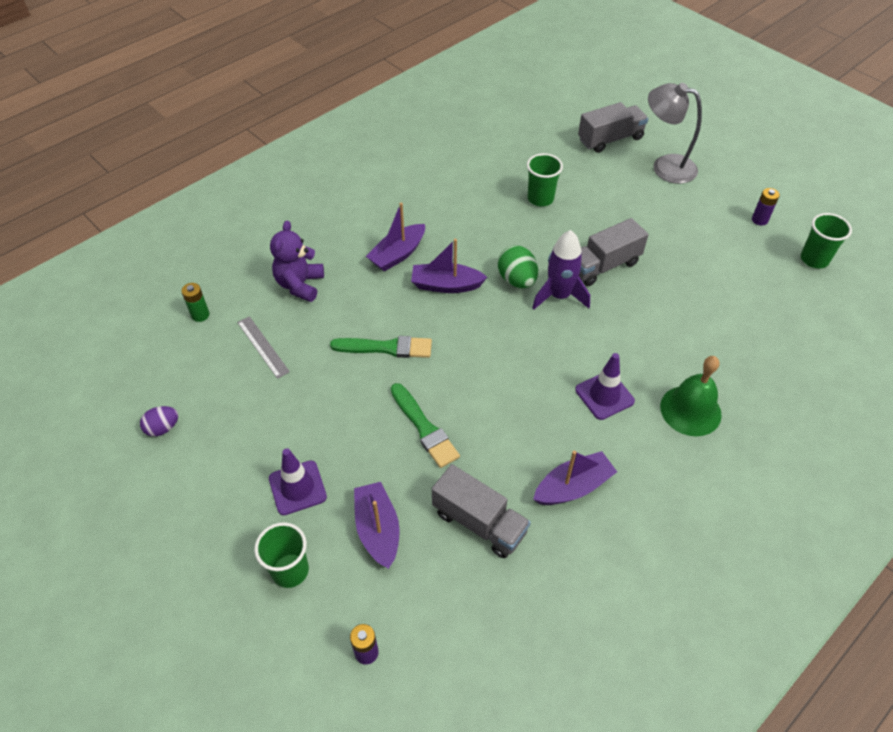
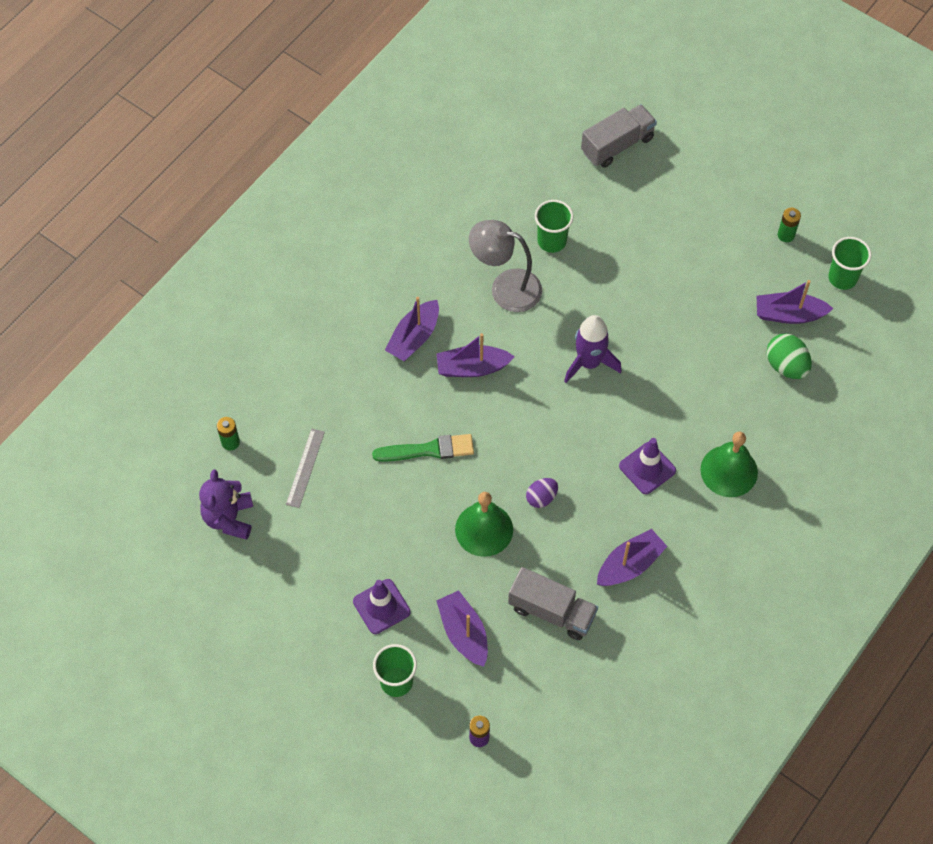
camera: 10 degrees left, 10 degrees up
(163, 428) = (237, 569): purple egg -> purple egg (541, 498)
(263, 346) = (305, 468): grey ruler -> grey ruler turned 60 degrees clockwise
(300, 285) = (322, 390): purple teddy bear -> purple teddy bear (229, 518)
(424, 428) = (484, 529): green brush -> green bell
(517, 280) = (543, 350): green egg -> green egg (786, 366)
(603, 266) = (629, 319): grey truck -> none
(665, 166) = (681, 175): grey lamp -> grey lamp (505, 287)
(759, 220) = (786, 235): purple battery -> green battery
(760, 282) = (789, 314): none -> purple boat

